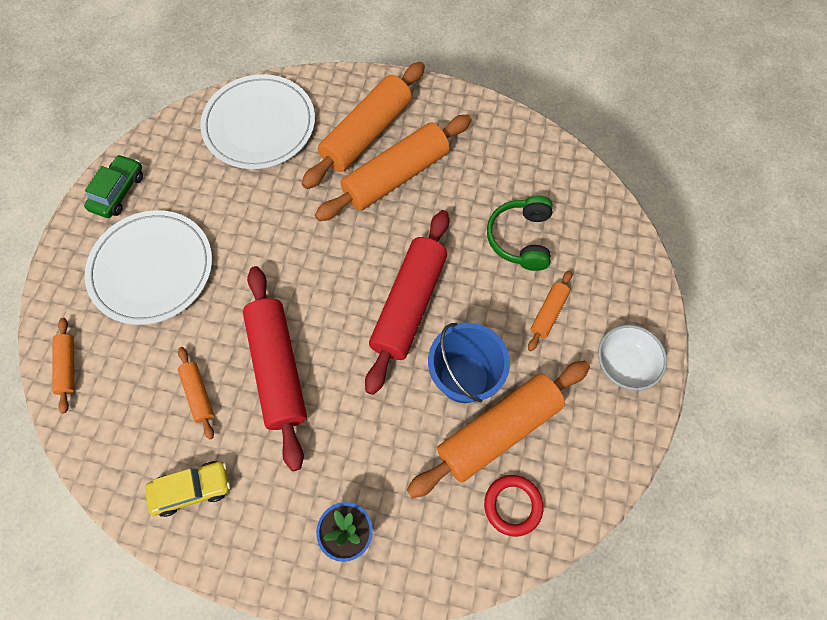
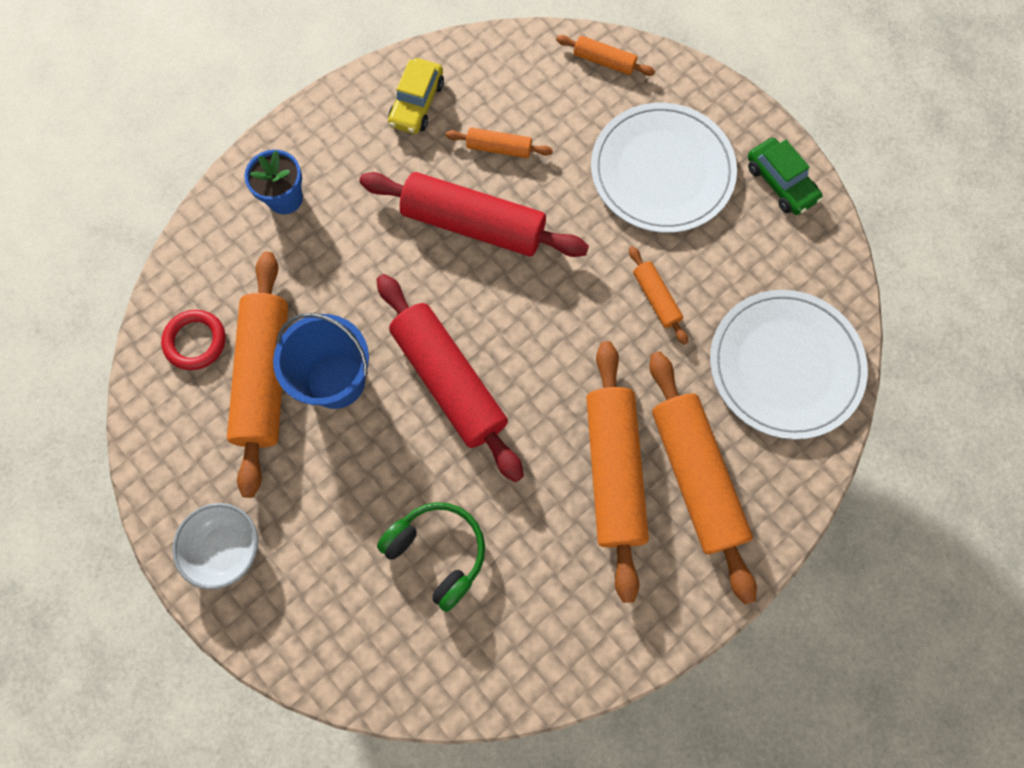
camera: 125 degrees right, 5 degrees up
(548, 313) = (335, 514): orange rolling pin -> orange rolling pin (656, 298)

